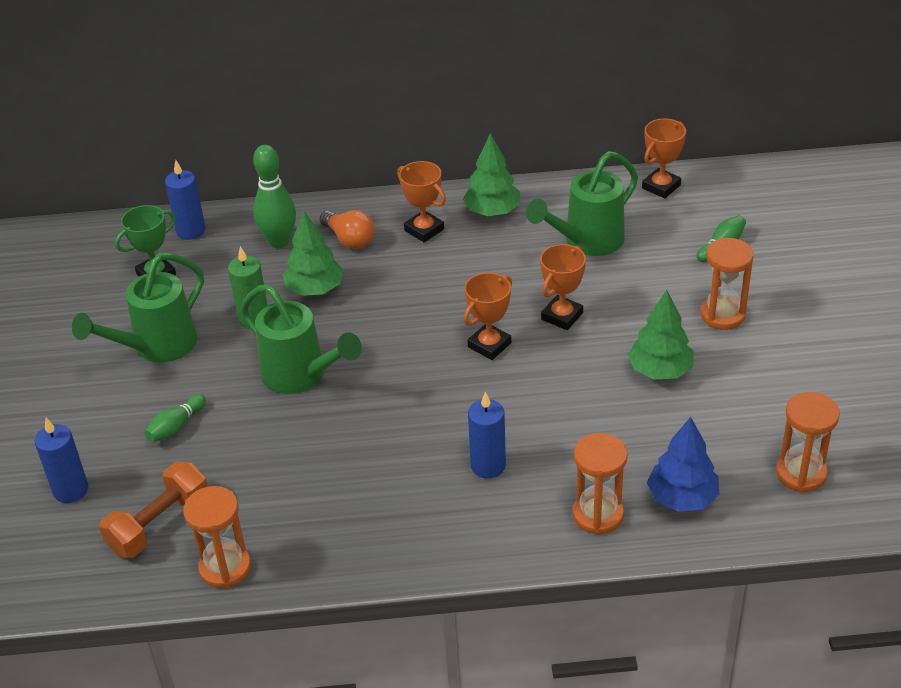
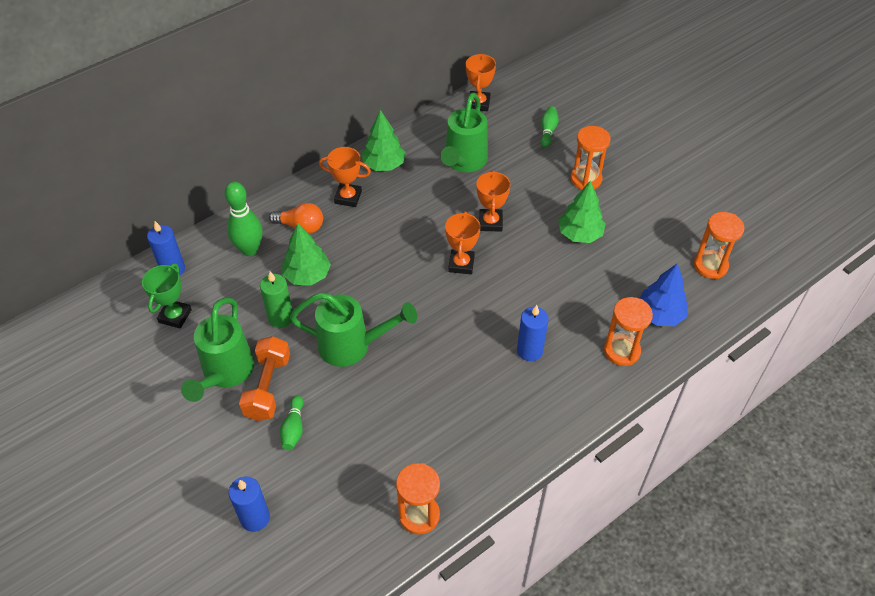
camera: 35 degrees left, 10 degrees up
(159, 524) = (344, 508): orange dumbbell -> orange dumbbell (268, 387)

